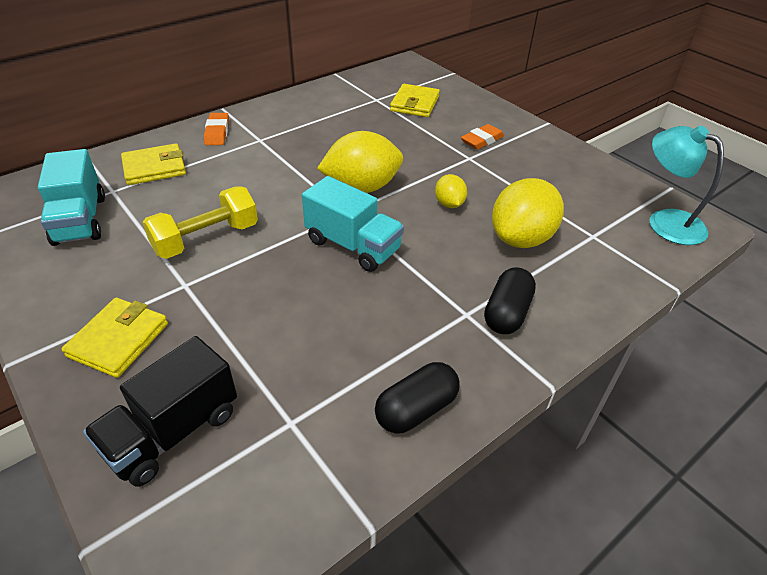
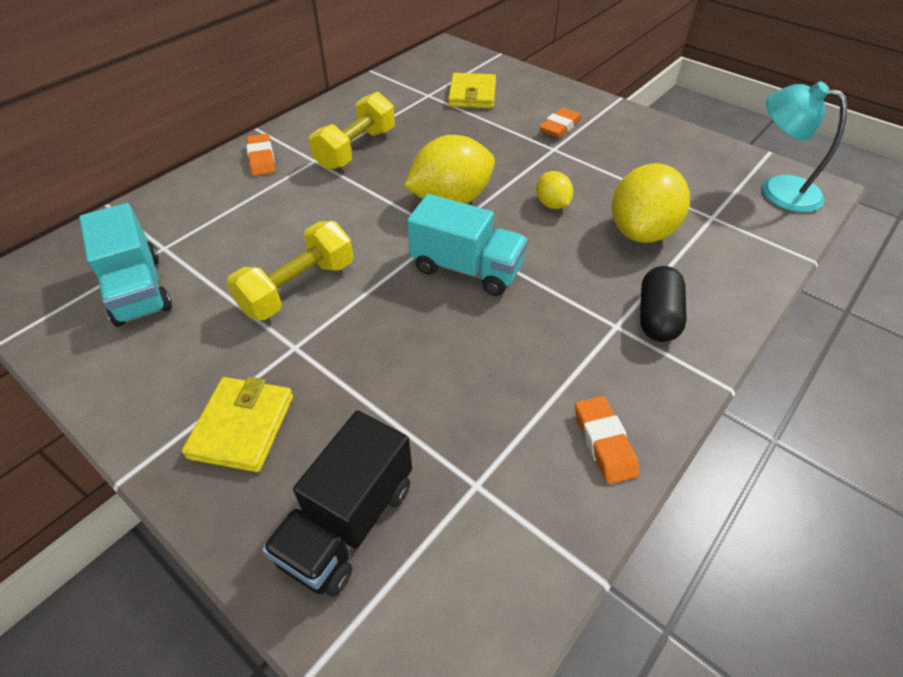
camera: 10 degrees left, 5 degrees up
(154, 168) = (204, 212): yellow wallet -> none
(298, 135) = (356, 149): none -> yellow dumbbell
(416, 409) = (604, 442): black capsule -> orange eraser

